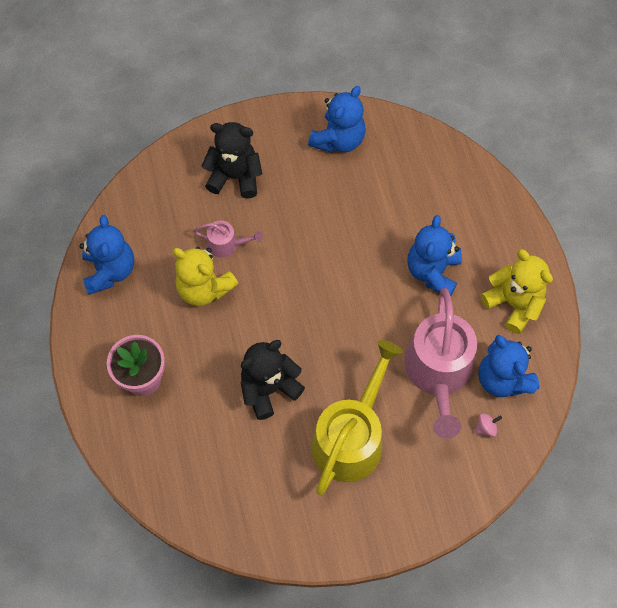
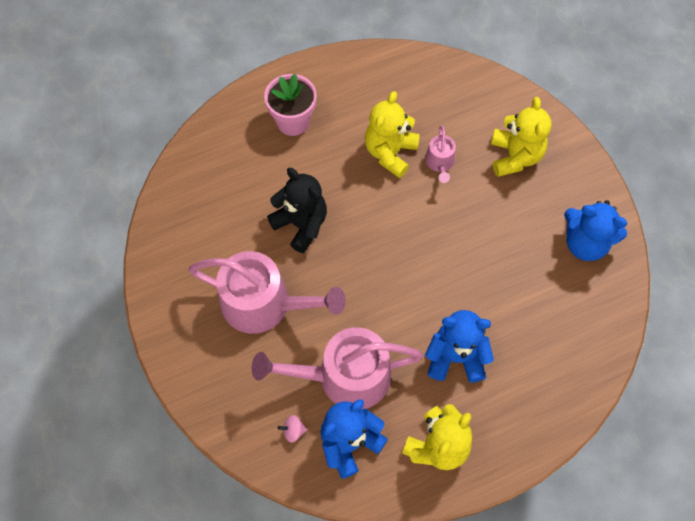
camera: 80 degrees right, 0 degrees up
(110, 271) = (391, 75): blue teddy bear -> none
(235, 176) = (515, 156): black teddy bear -> yellow teddy bear
(351, 437) = (264, 303): yellow watering can -> pink watering can
(486, 428) = (293, 431): pink spinning top -> pink spinning top turned 120 degrees clockwise

